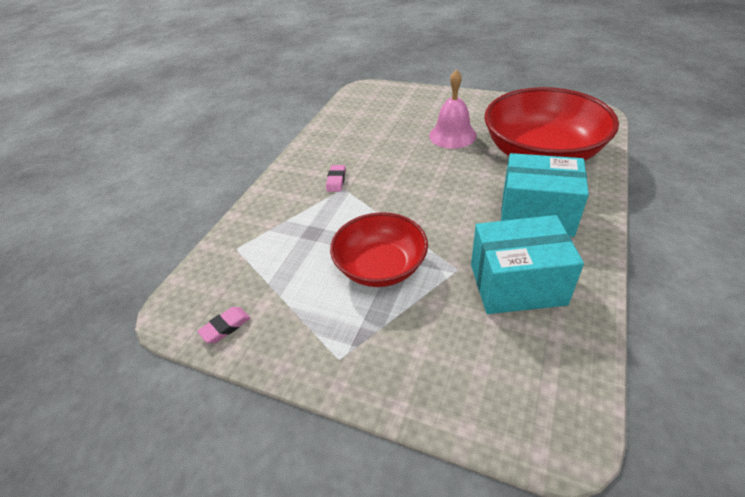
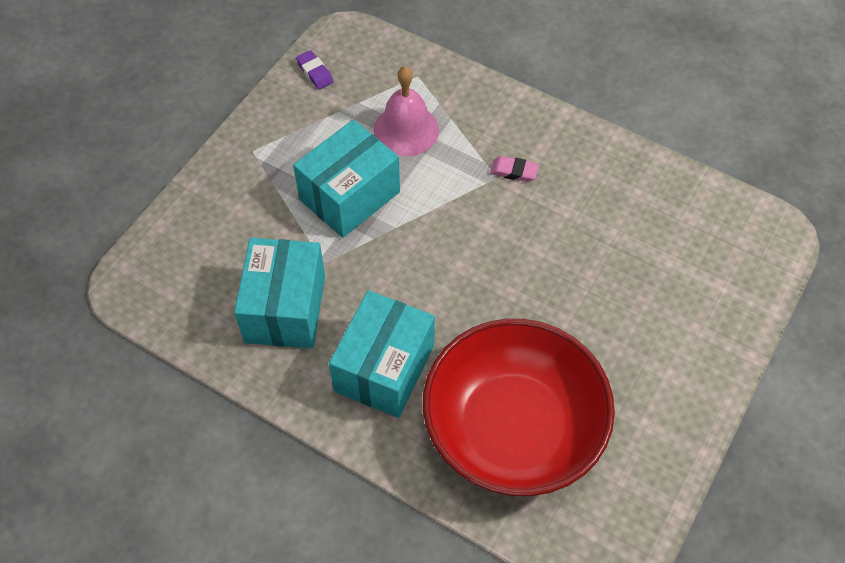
camera: 95 degrees right, 15 degrees up
(225, 327) = (315, 72): pink eraser -> purple eraser
(380, 266) = (349, 196): red bowl -> turquoise box
(452, 135) = (592, 326): pink bell -> pink bell (406, 130)

